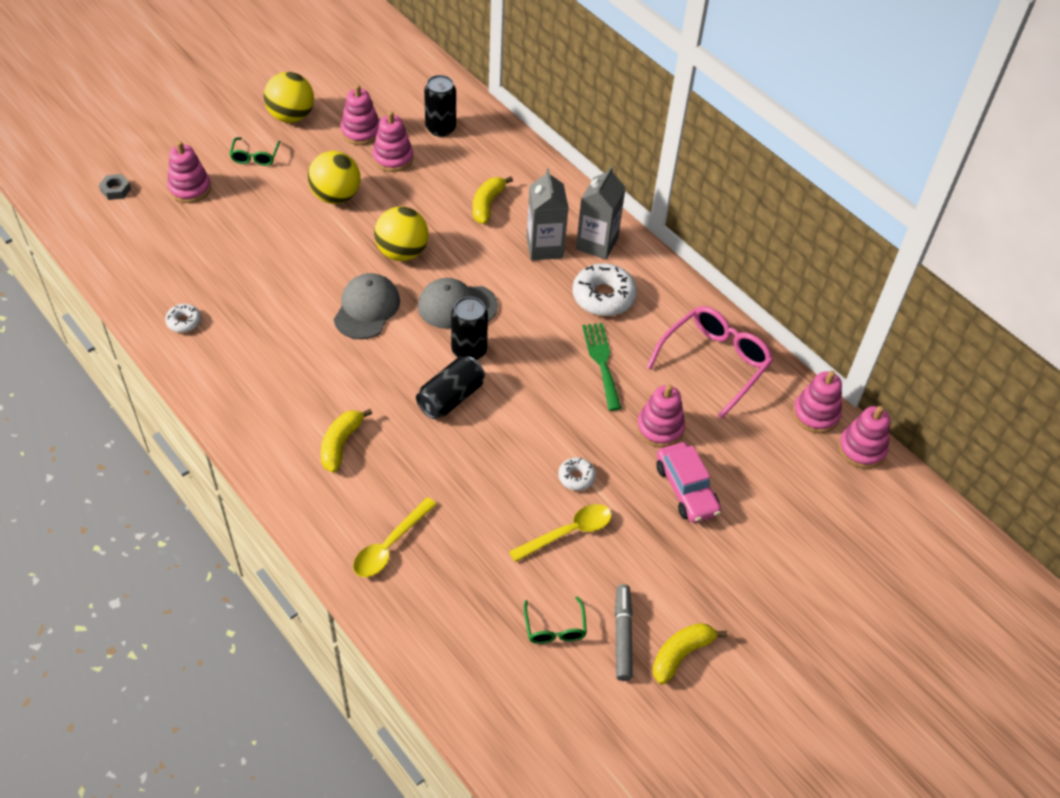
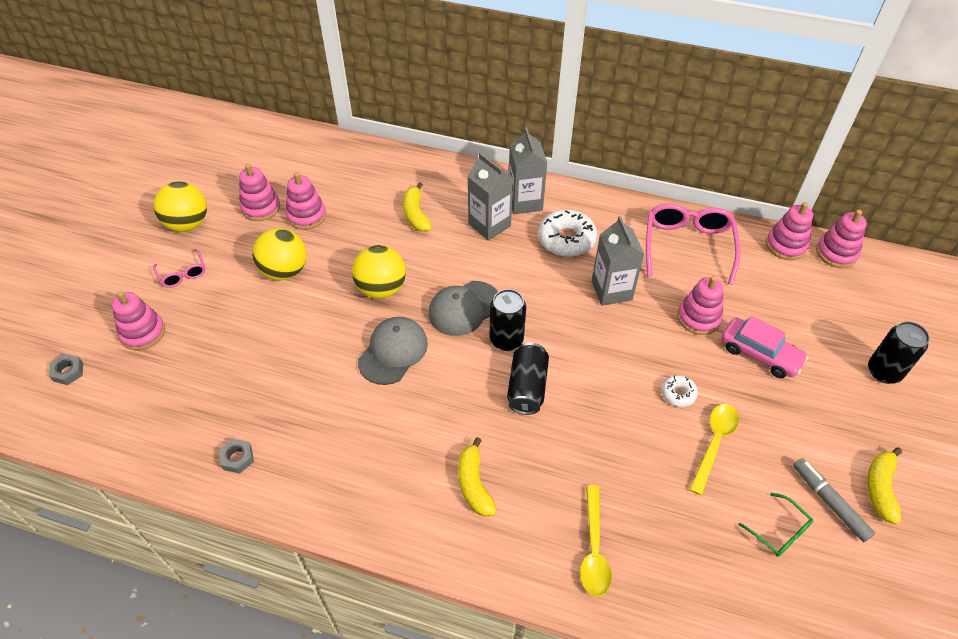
camera: 30 degrees left, 0 degrees up
(184, 322) = (237, 458): white donut -> grey nut
(255, 157) = (182, 274): green glasses -> pink glasses
(367, 309) = (393, 352): grey cap -> grey cap turned 45 degrees clockwise
(440, 128) = (325, 173): black can -> black can (883, 372)
(602, 362) = (611, 290): green fork -> grey carton

